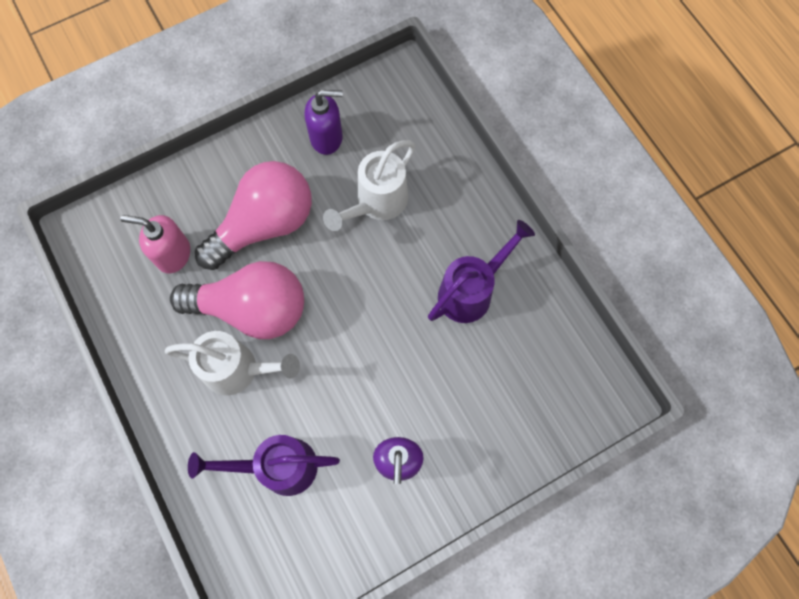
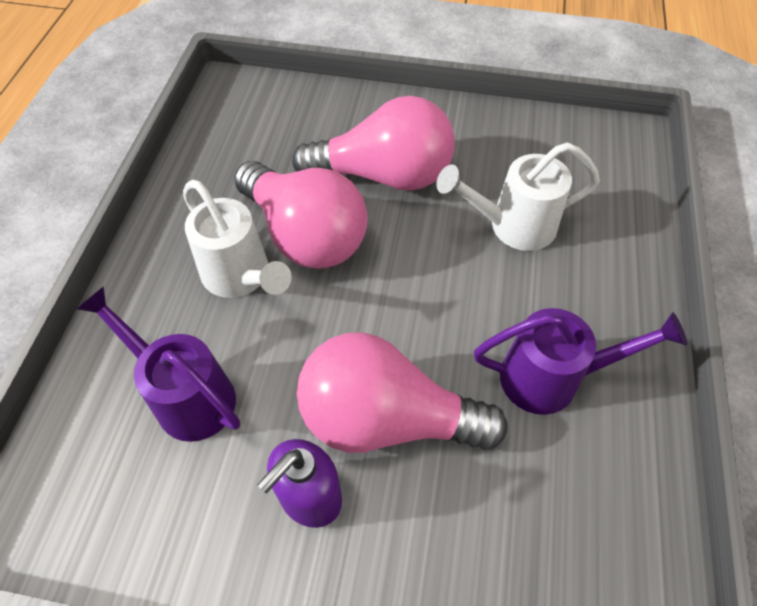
camera: 40 degrees right, 15 degrees down
(173, 254) = (282, 147): pink soap dispenser -> none
(327, 138) = (509, 144): purple soap dispenser -> none
(402, 387) = (386, 418): none -> pink light bulb

